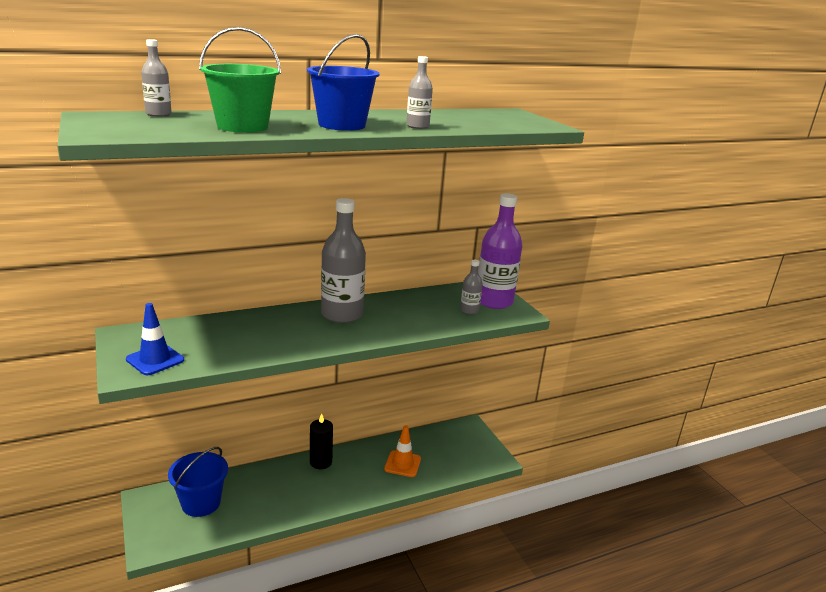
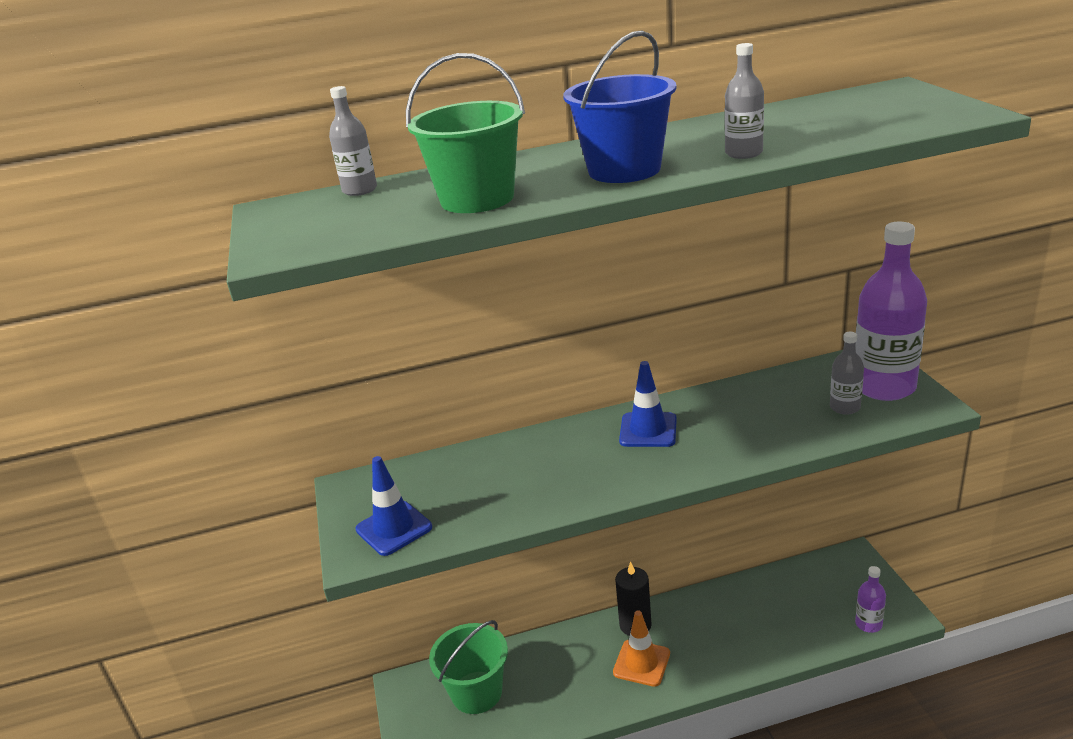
camera: 15 degrees right, 5 degrees up
(201, 503) = (476, 692): blue bucket -> green bucket
(342, 314) = (648, 430): grey bottle -> blue traffic cone
(402, 464) = (755, 625): orange traffic cone -> orange traffic cone (641, 663)
(475, 464) = (868, 624): none -> purple bottle

